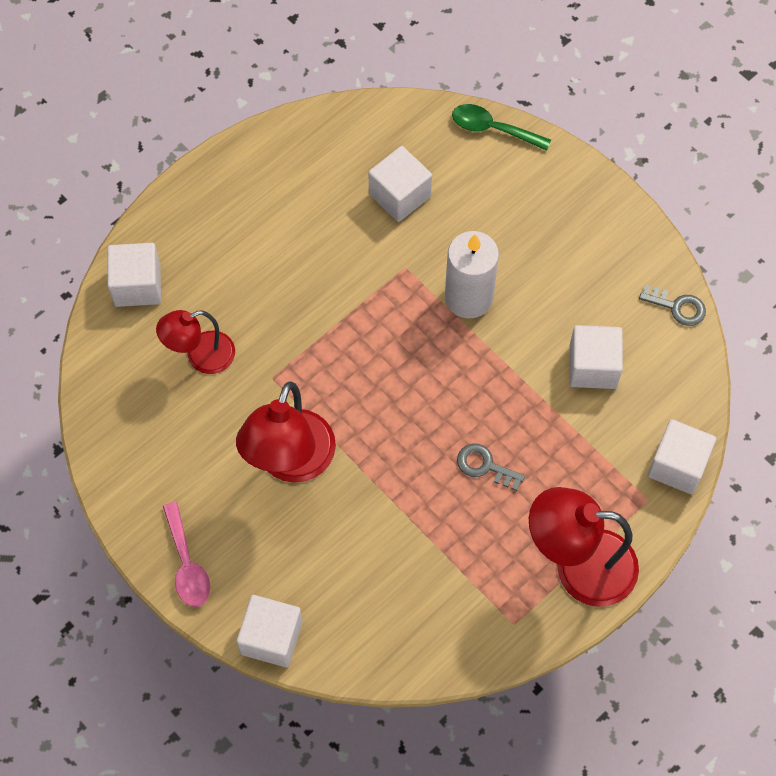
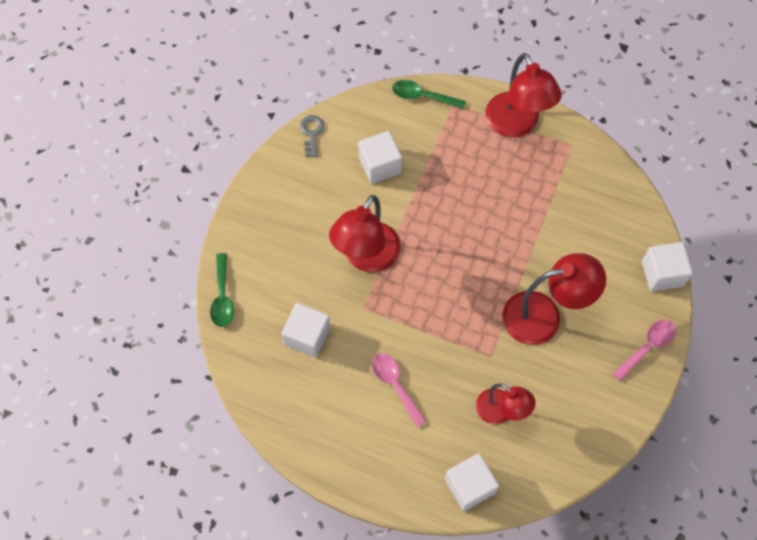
camera: 115 degrees left, 0 degrees up
(293, 261) = (395, 385): none -> pink spoon
(468, 297) = (366, 258): white candle -> red lamp
(485, 466) = (481, 200): grey key -> none
(677, 465) = (422, 96): white cube -> green spoon

